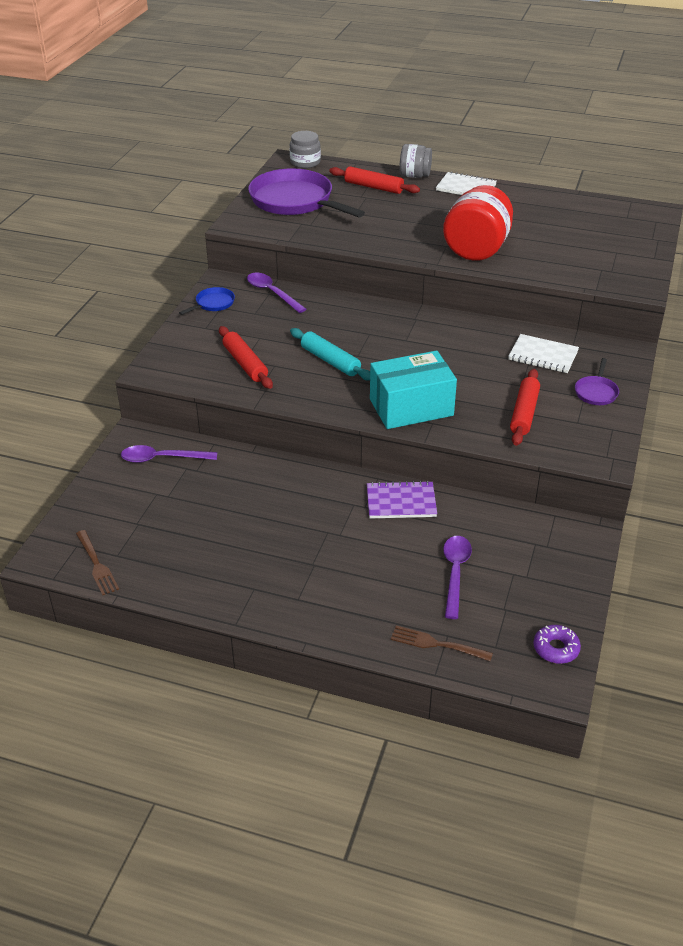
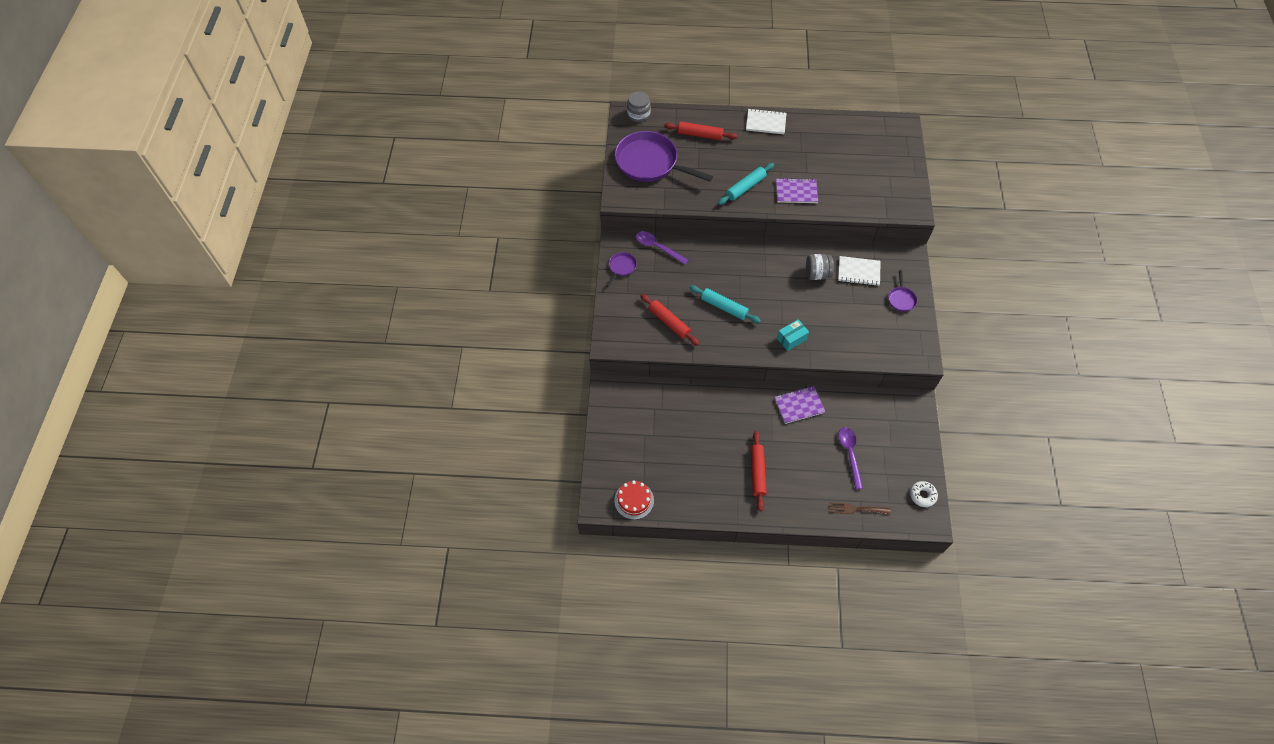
camera: 15 degrees left, 20 degrees up
(96, 564) = (634, 500): brown fork -> red cake
(162, 458) = (635, 404): purple spoon -> none
(213, 304) = (621, 267): blue pan -> purple pan
(409, 237) = (745, 187): none -> turquoise rolling pin
(411, 407) = (791, 339): turquoise box -> turquoise box, size x0.52
(414, 176) = (724, 115): grey jar -> grey jar (817, 274)
(476, 249) = (796, 192): red jar -> purple notebook
(524, 413) = (862, 328): red rolling pin -> red rolling pin (757, 473)
(556, 648) = (922, 495): purple donut -> white donut

